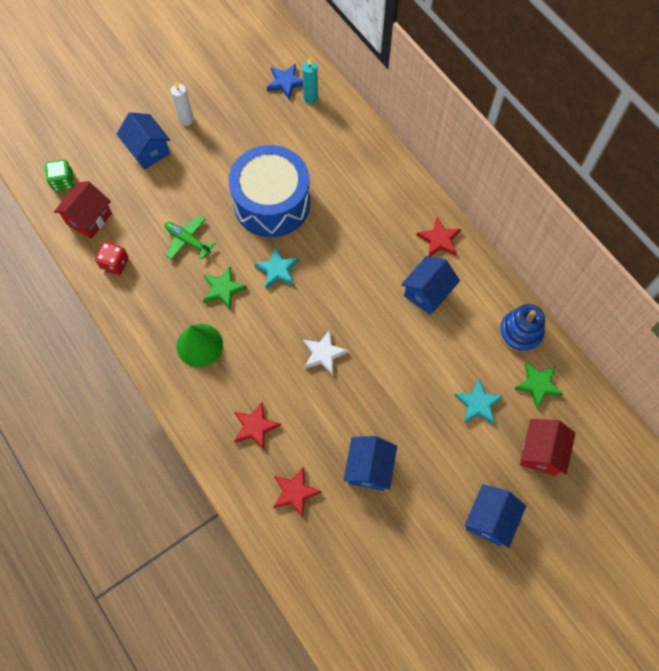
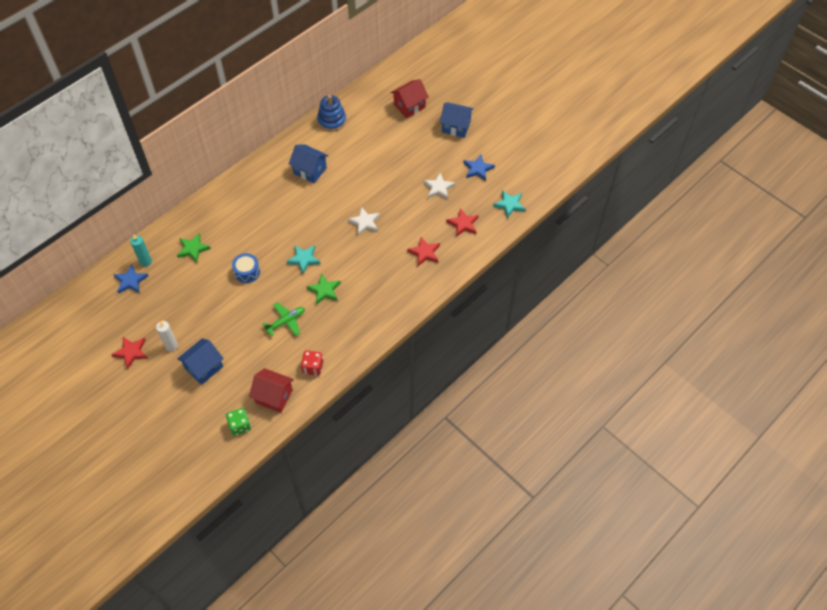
camera: 100 degrees left, 10 degrees down
(187, 240) = (286, 321): green plane -> green plane turned 150 degrees counterclockwise
(199, 345) = (371, 296): green cone -> none
(272, 203) = (247, 272): blue drum -> blue drum, size x0.43
(369, 468) = (438, 188): blue house -> white star
(397, 537) = (478, 169): none -> blue star
(439, 239) = (267, 168): red star -> red star (131, 352)
(478, 404) = (384, 138): turquoise star -> turquoise star (509, 205)
(538, 385) = (366, 110): green star -> green star (193, 249)
(541, 452) = (409, 106): red house -> red house turned 45 degrees counterclockwise

